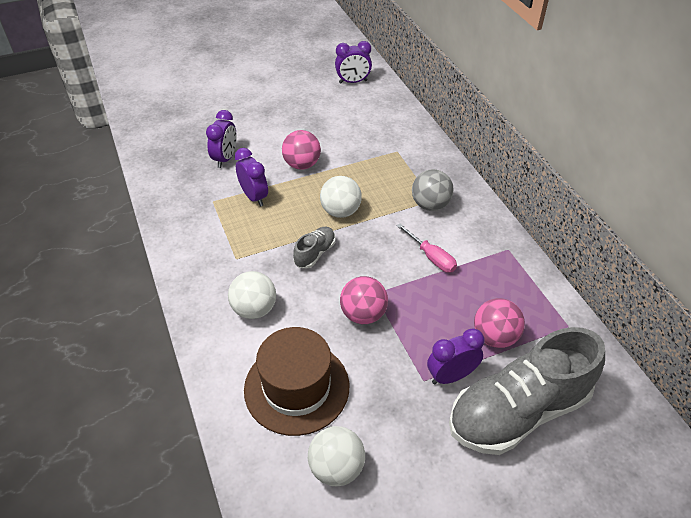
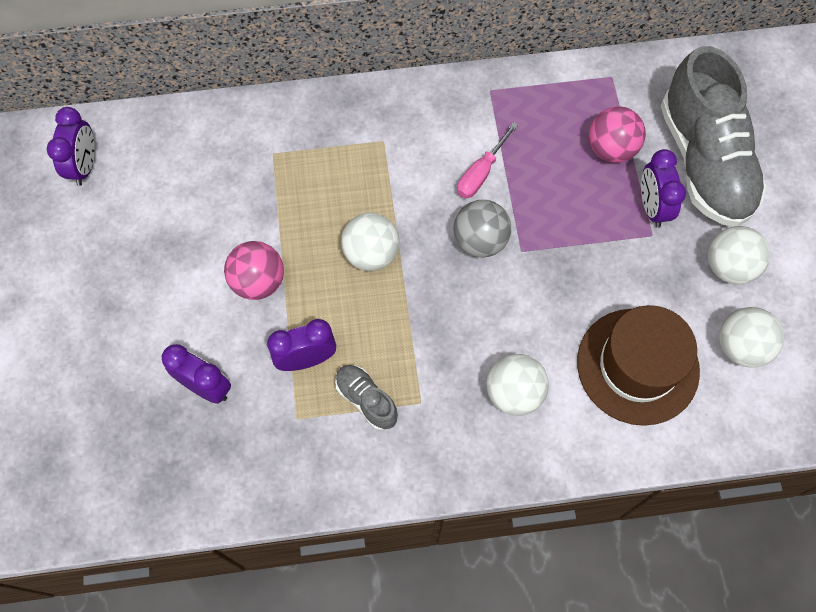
camera: 75 degrees left, 20 degrees up
(315, 253) = (438, 302): grey shoe -> grey shoe (366, 400)
(363, 314) = (550, 271): pink ball -> none
(415, 447) = (729, 267): none -> white ball
(430, 205) = (391, 146): grey ball -> grey ball (480, 241)
(431, 257) = (481, 173): pink screwdriver -> pink screwdriver turned 150 degrees clockwise

